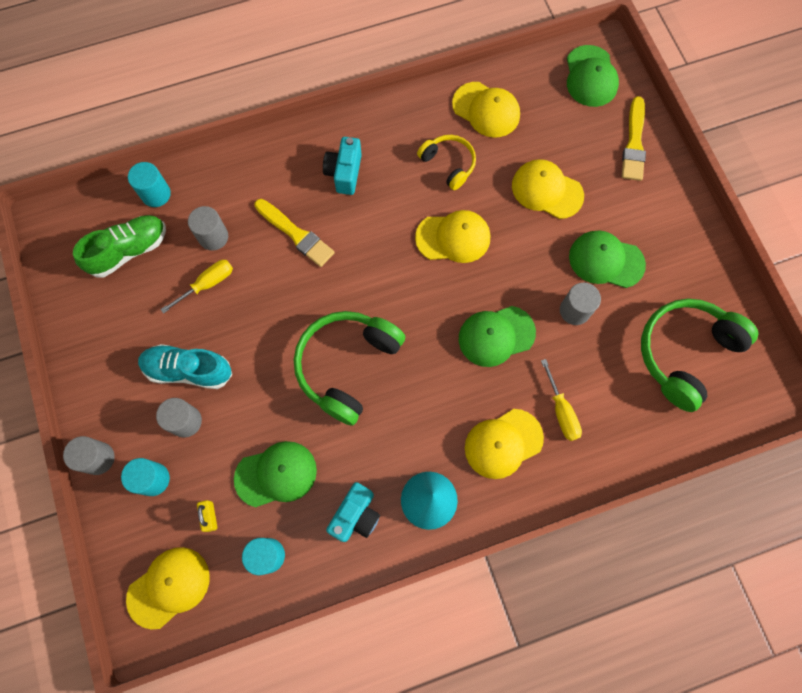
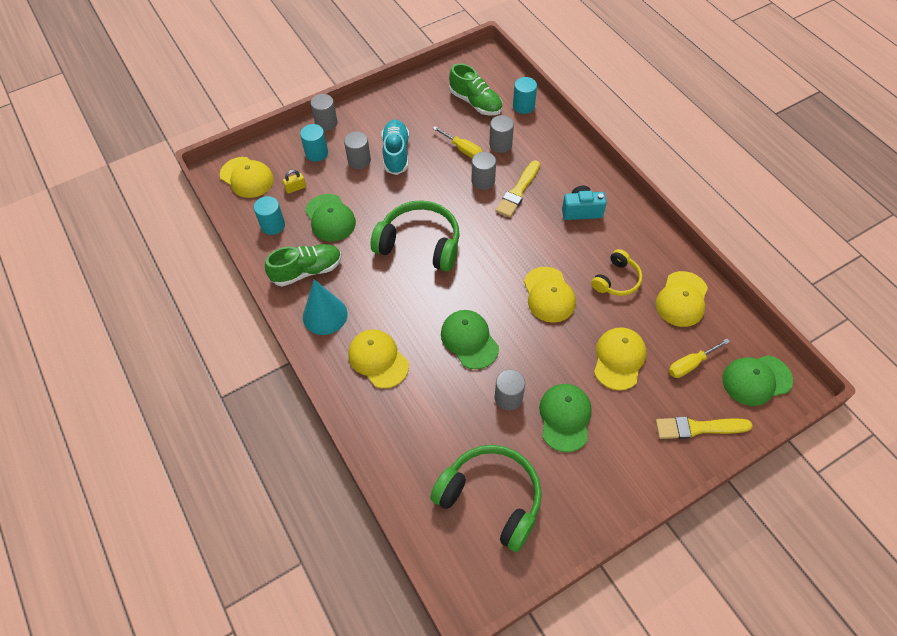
camera: 80 degrees right, 15 degrees down
(268, 271) = (483, 181): none -> grey cylinder
(356, 515) = (307, 271): turquoise camera -> green shoe
(561, 410) = (414, 399): yellow screwdriver -> yellow screwdriver (691, 364)

